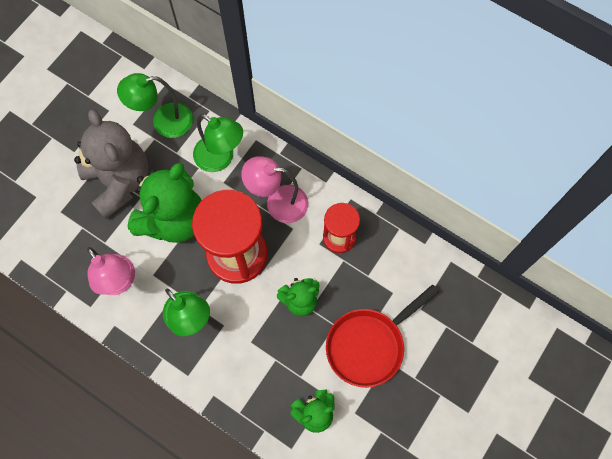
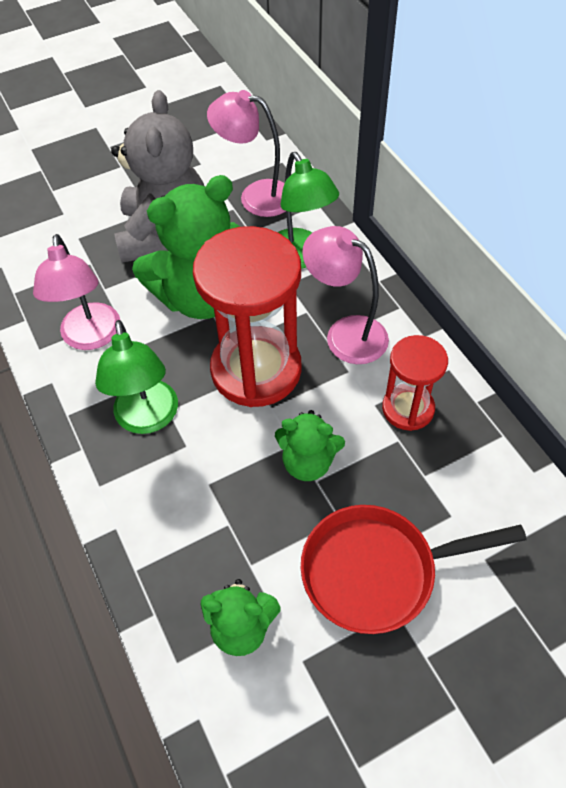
camera: 30 degrees right, 15 degrees down
(164, 122) = (255, 196): green lamp -> pink lamp

